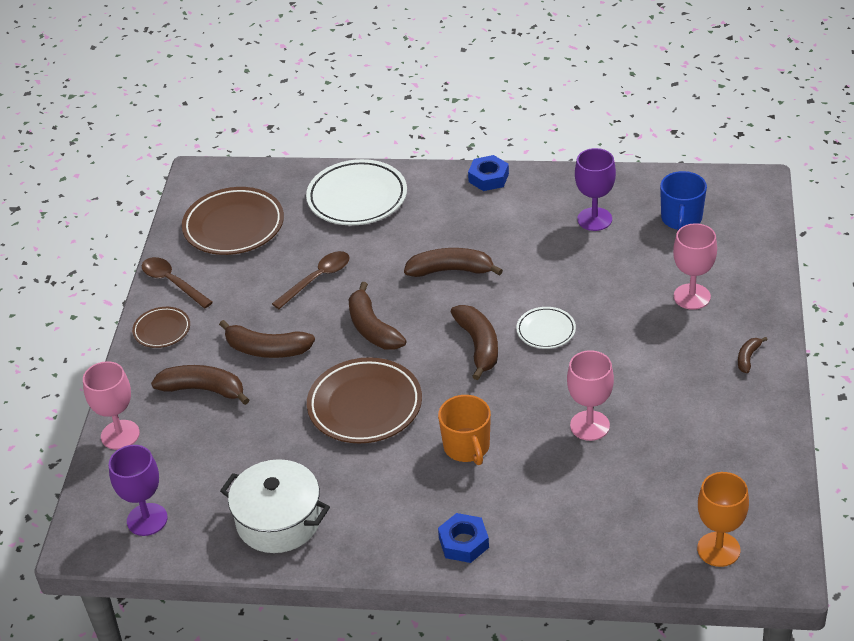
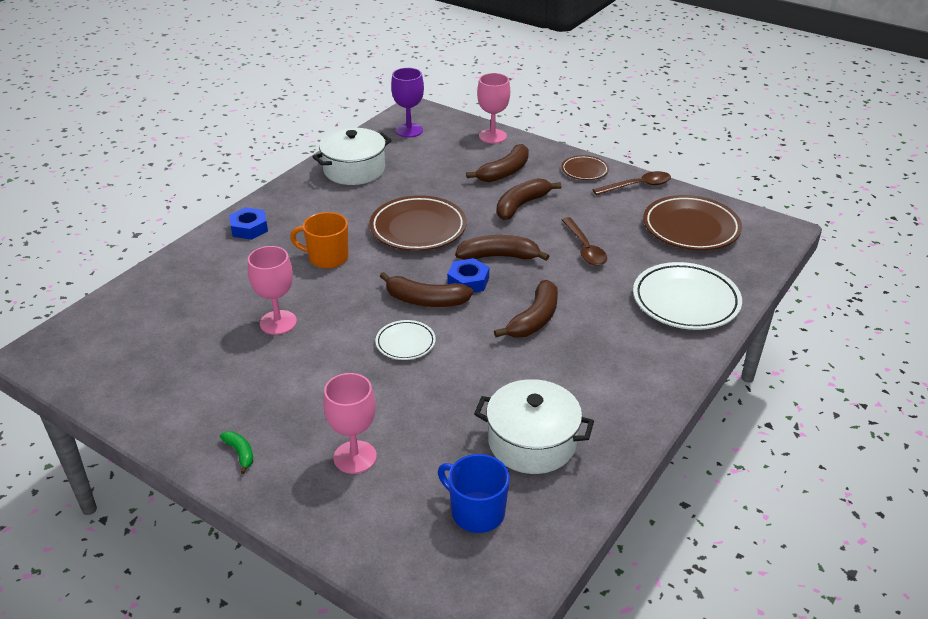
camera: 115 degrees right, 5 degrees down
(488, 178) = (660, 394): blue nut -> blue nut (468, 281)
(594, 219) = (532, 442): purple goblet -> white pot
(718, 549) = (94, 333): orange goblet -> none
(748, 358) = (240, 453): brown banana -> green banana

